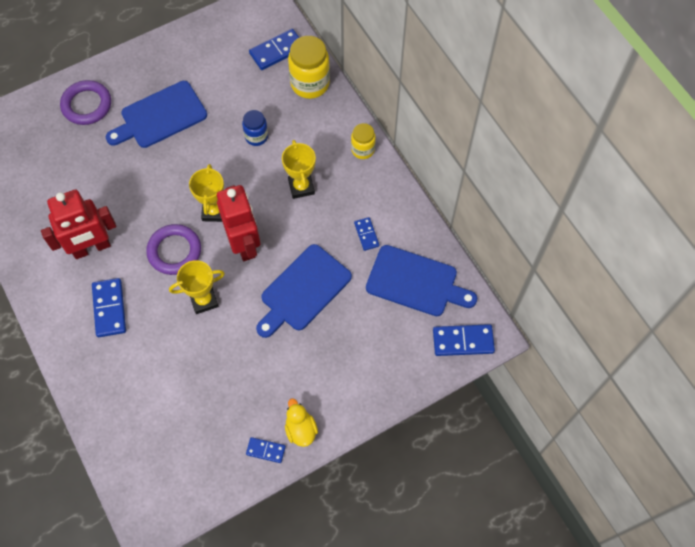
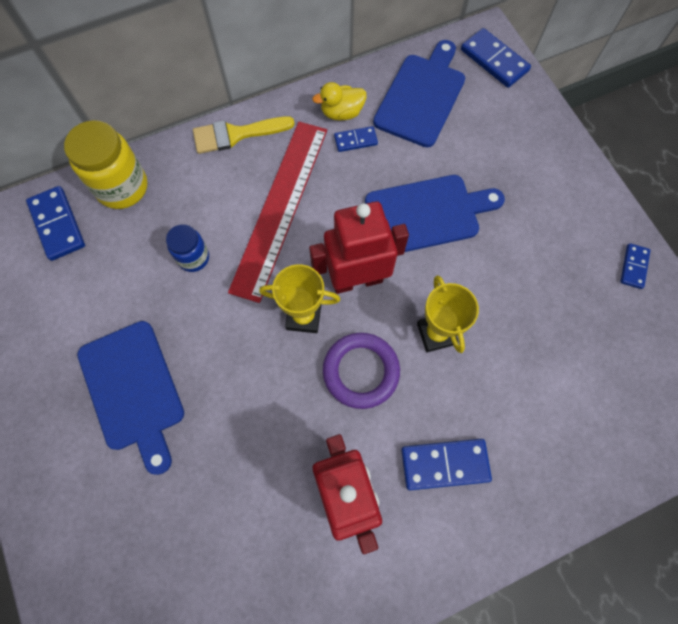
camera: 85 degrees left, 5 degrees up
(87, 105) = (87, 508): purple ring -> none
(301, 187) = (280, 207): yellow trophy -> red ruler
(301, 429) = (605, 227): yellow duck -> yellow duck (342, 113)
(303, 290) = (427, 214): blue cutting board -> blue cutting board turned 60 degrees counterclockwise
(362, 150) = (236, 135): yellow jar -> yellow brush
(463, 341) = (494, 60): blue domino -> blue domino turned 45 degrees counterclockwise

